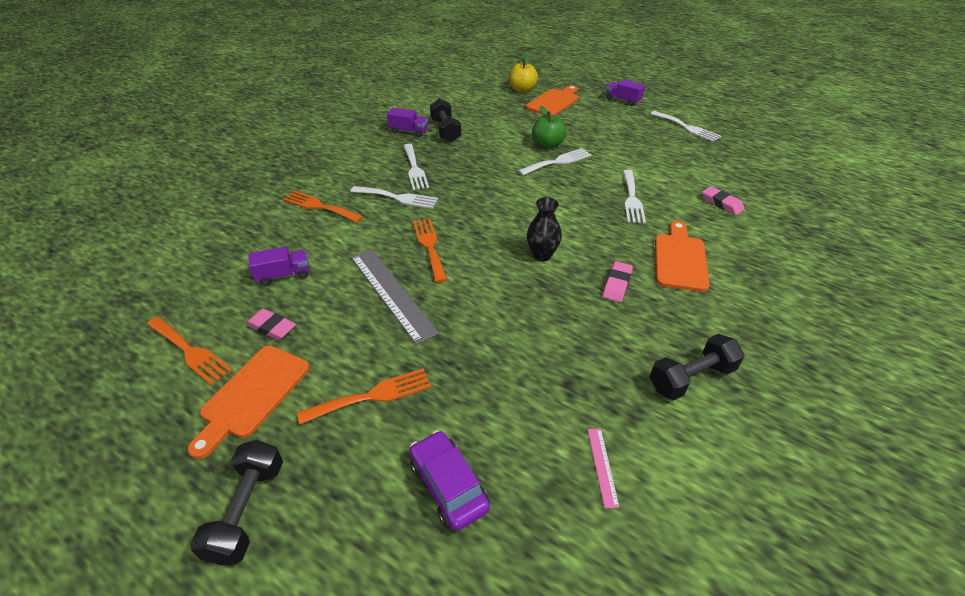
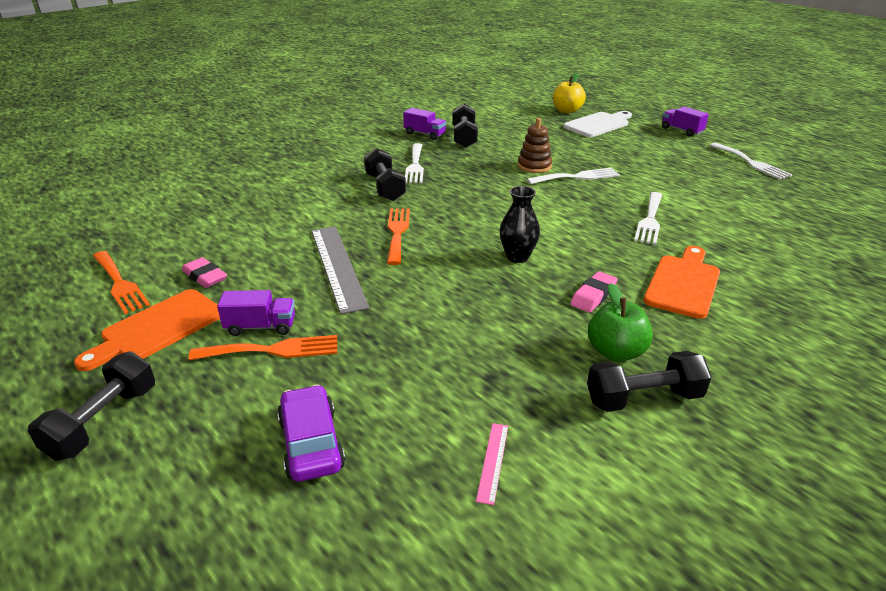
camera: 15 degrees right, 10 degrees down
(284, 275) = (238, 236): purple truck -> purple truck (261, 327)
(319, 206) = (302, 185): orange fork -> none
(398, 198) = (385, 188): white fork -> black dumbbell
(518, 155) = (534, 166): none -> brown stacking toy
(547, 145) = (572, 161): green apple -> green apple (616, 352)
(554, 102) = (598, 124): orange cutting board -> white cutting board
(721, 203) = (763, 238): pink eraser -> none

